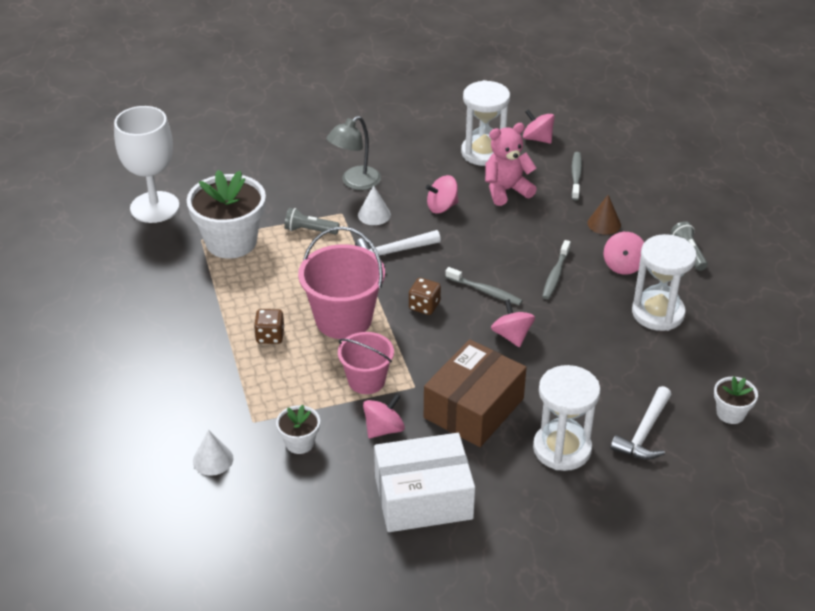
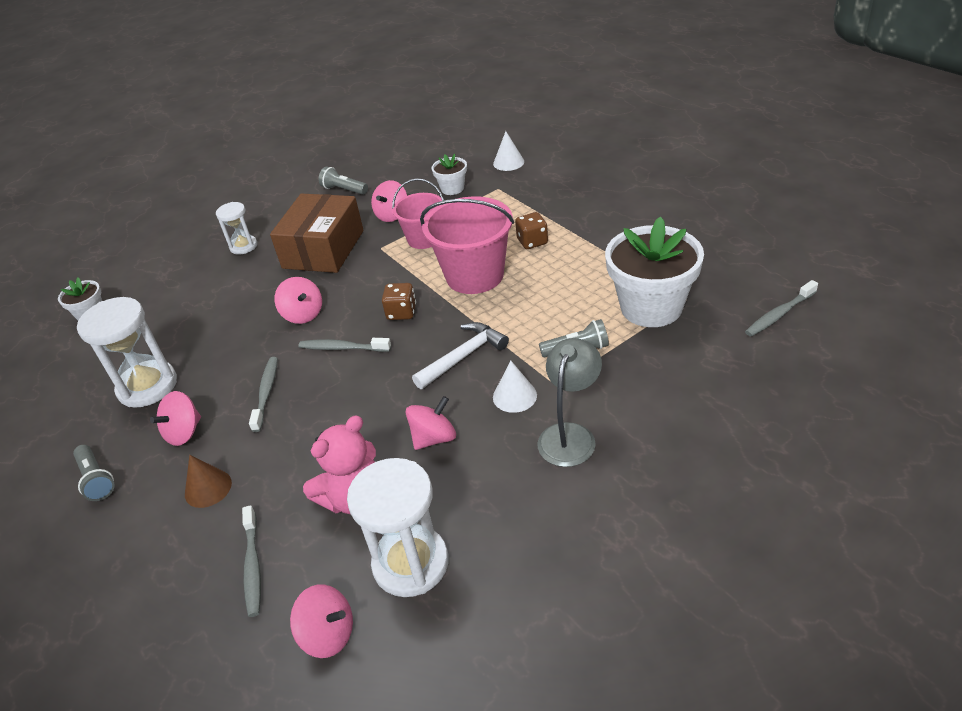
camera: 165 degrees right, 0 degrees up
(155, 207) = (779, 314): white goblet -> grey toothbrush
(423, 497) = (344, 190): white box -> grey flashlight
(562, 449) = (243, 246): white hourglass -> white hourglass, size x0.57
(623, 265) = (184, 432): pink spinning top -> pink spinning top turned 135 degrees counterclockwise
(644, 433) = (173, 277): white hammer -> none

